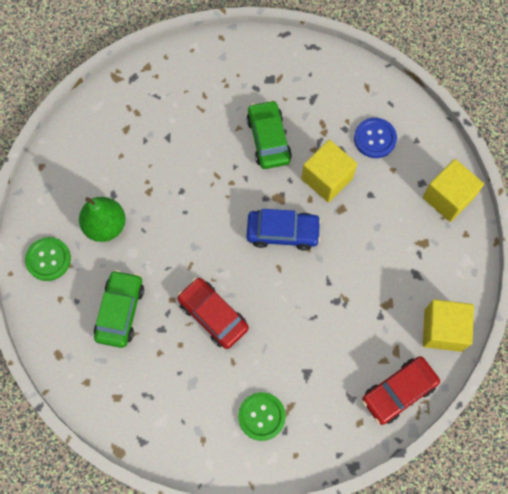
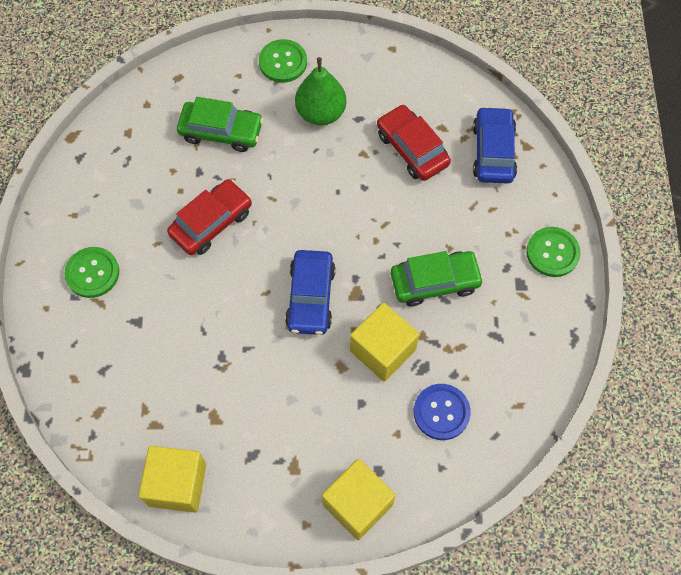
camera: 90 degrees right, 5 degrees down
(151, 91) = (493, 151): none -> blue car
(243, 55) = (552, 253): none -> green button
(398, 392) = (105, 425): red car -> red car (412, 149)

